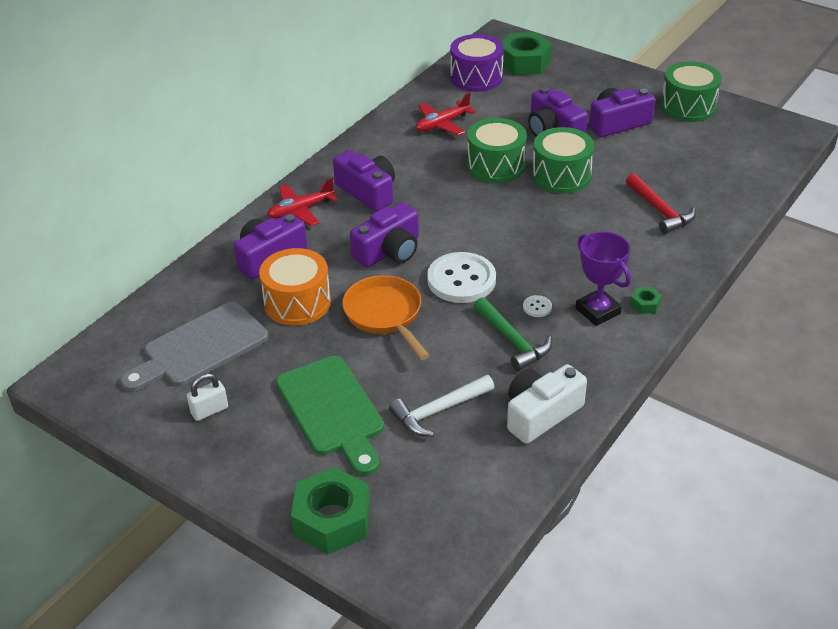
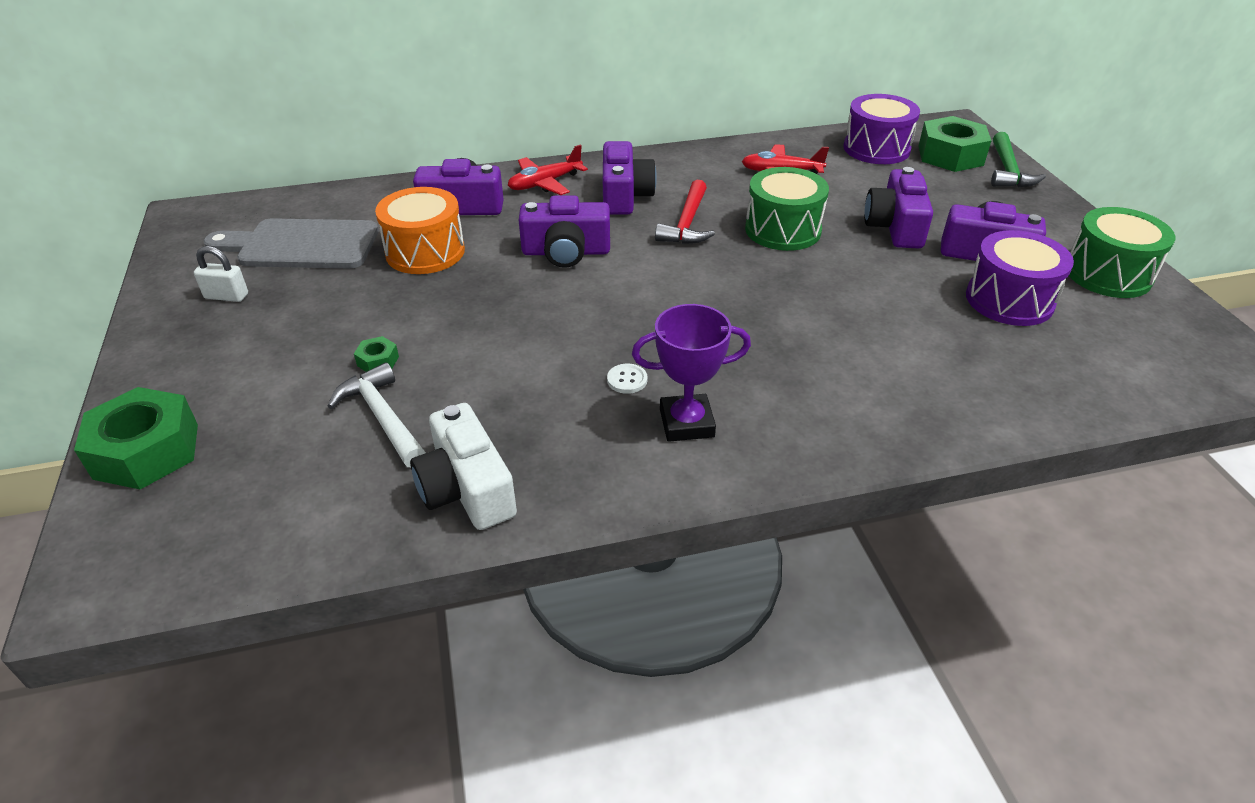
camera: 40 degrees right, 0 degrees up
(301, 210) = (545, 183): red plane -> red plane turned 45 degrees counterclockwise
(332, 411) = (304, 356): green cutting board -> none
(385, 315) = (476, 303): orange pan -> none
(438, 411) = (382, 417): white hammer -> white hammer turned 45 degrees clockwise
(461, 280) = (592, 311): white button -> none
(513, 341) = (552, 397): green hammer -> green hammer (1008, 171)
(541, 414) = (466, 489): white camera -> white camera turned 120 degrees counterclockwise
(561, 175) = (842, 271): green drum -> none
(597, 311) = (686, 423): purple trophy -> purple trophy turned 75 degrees clockwise
(645, 304) = (753, 449): green nut -> green nut (378, 361)
(660, 211) = (916, 362): red hammer -> red hammer (687, 224)
(661, 148) = (1009, 300): none -> purple drum

